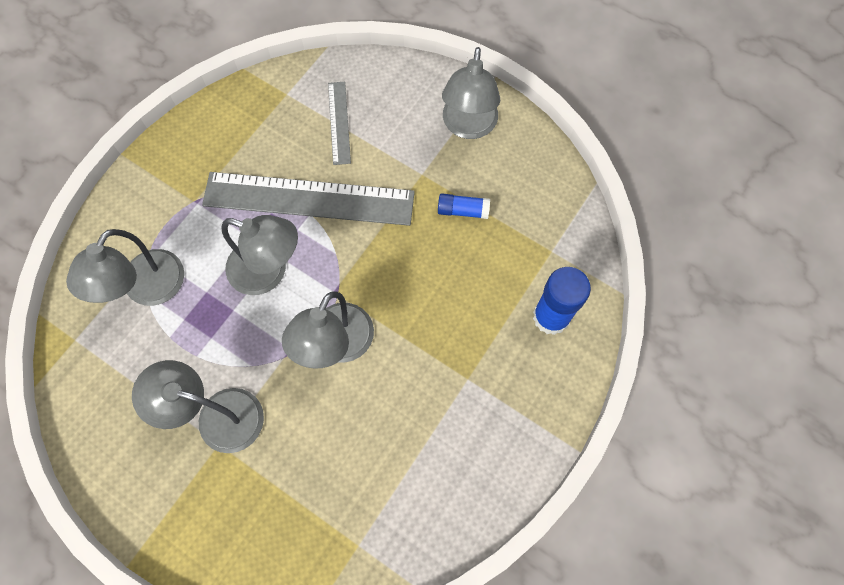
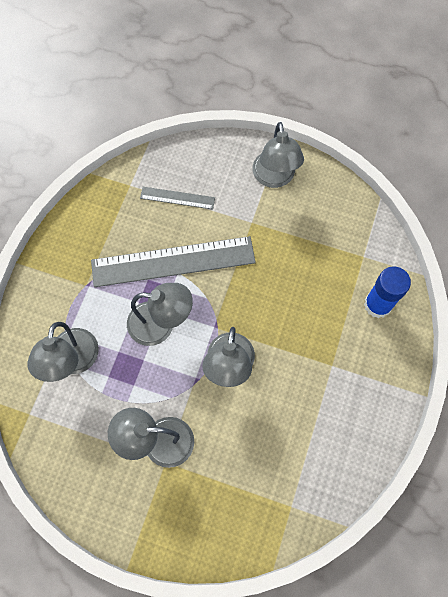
camera: 15 degrees left, 0 degrees up
(339, 122) = (177, 198): grey ruler -> grey ruler turned 60 degrees counterclockwise
(463, 210) = (290, 242): blue glue stick -> none

